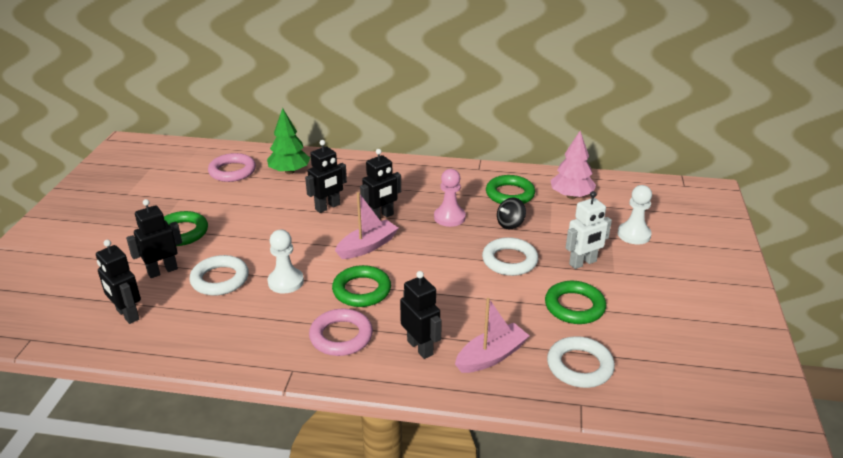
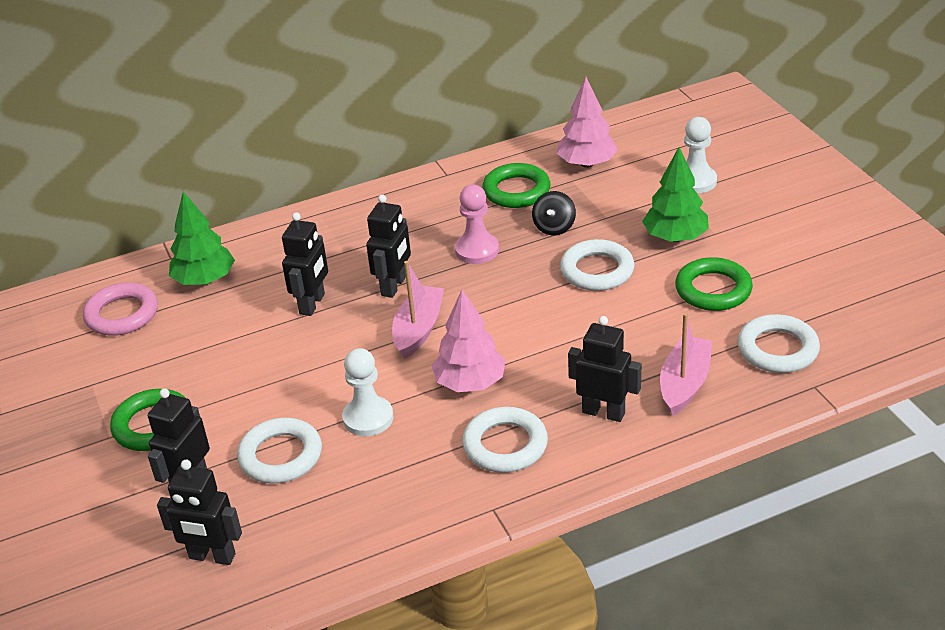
camera: 30 degrees left, 5 degrees up
(341, 336) = (505, 445): pink ring -> white ring
(362, 290) = (470, 383): green ring -> pink tree
(583, 263) = (675, 237): white robot -> green tree

